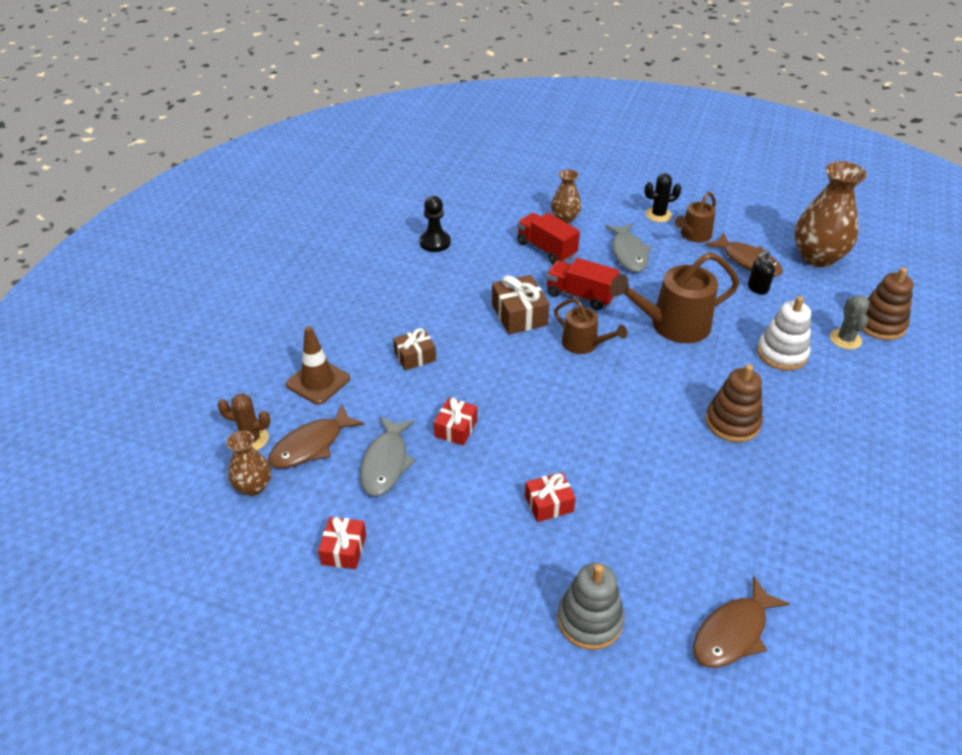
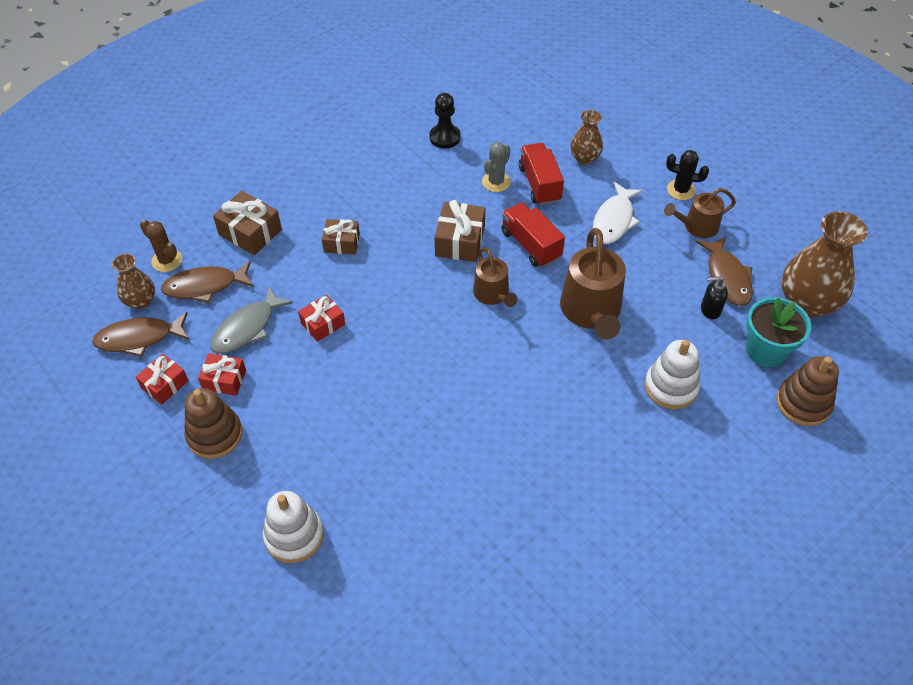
camera: 30 degrees right, 10 degrees up
(318, 381) = (250, 232): brown traffic cone -> brown gift
(549, 504) = (342, 425): red gift -> red gift (224, 380)
(589, 620) = (294, 536): grey stacking toy -> white stacking toy
(628, 253) = (614, 220): grey fish -> white fish
(673, 325) = (591, 312): brown watering can -> brown watering can turned 105 degrees counterclockwise
(732, 422) = (560, 430): brown stacking toy -> brown stacking toy (215, 435)
(733, 632) = (395, 607): brown fish -> brown fish (139, 338)
(821, 300) = (766, 350): none -> turquoise flower pot
(845, 339) = (750, 402): grey cactus -> grey cactus (496, 182)

